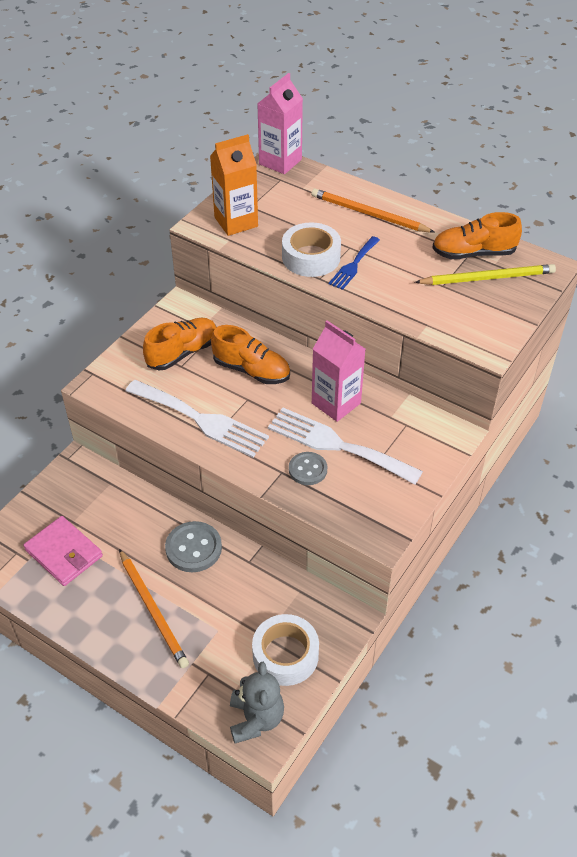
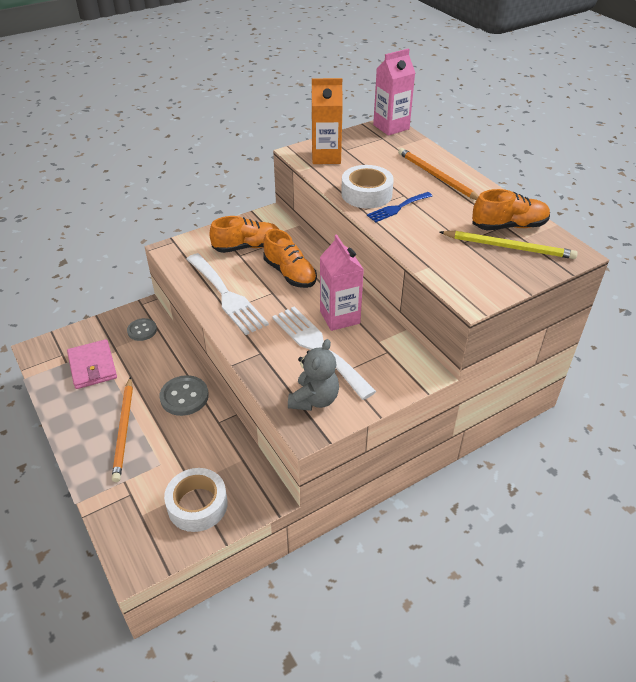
camera: 25 degrees right, 5 degrees down
(256, 719) = (140, 545): grey teddy bear -> grey teddy bear (314, 399)
(307, 469) = (282, 358): grey button -> grey button (142, 330)
(473, 253) = (509, 226): orange shoe -> orange shoe turned 150 degrees clockwise

